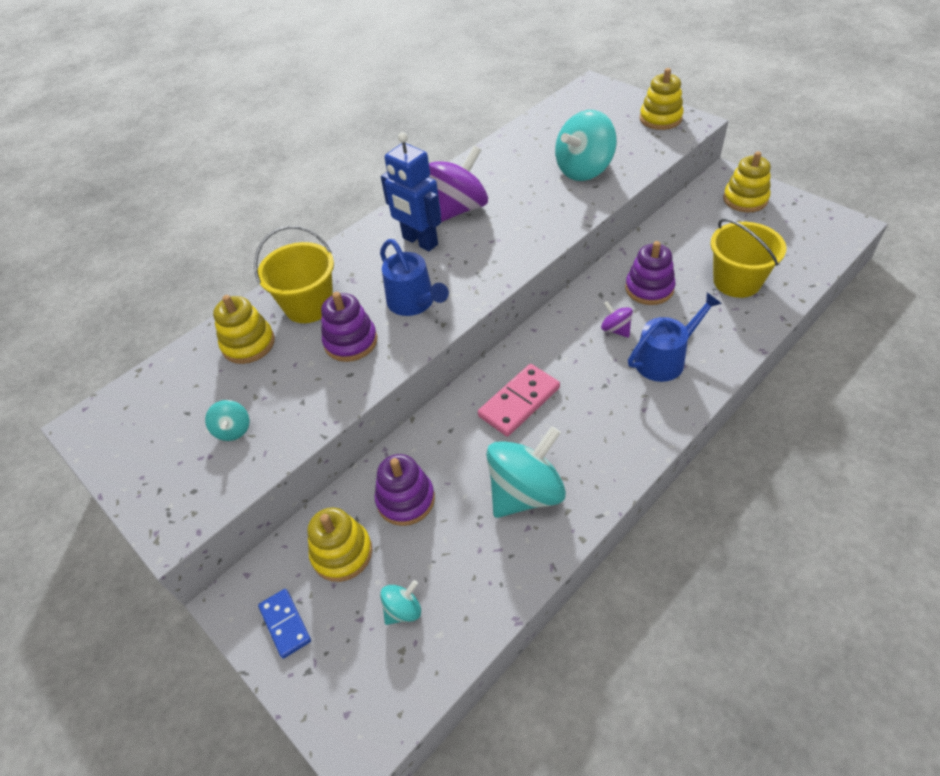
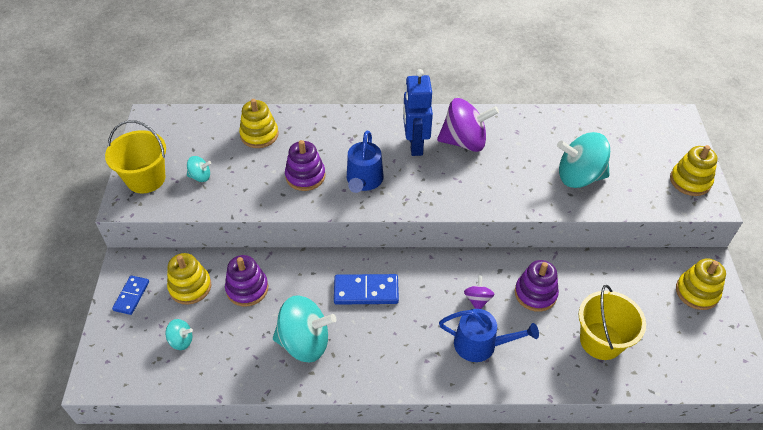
camera: 40 degrees right, 0 degrees up
(233, 430) = (200, 176): turquoise spinning top -> turquoise spinning top turned 120 degrees counterclockwise
(309, 305) = (312, 137): yellow bucket -> yellow bucket (146, 179)
(519, 402) = (366, 291): pink domino -> blue domino

